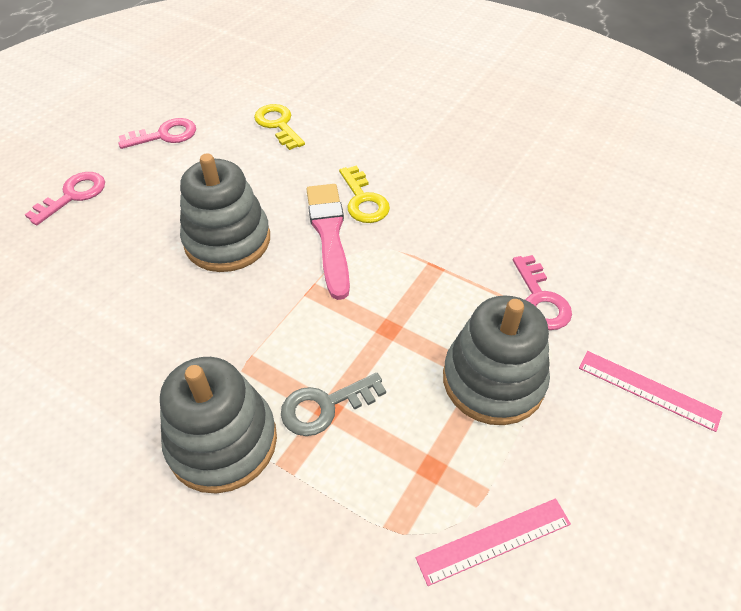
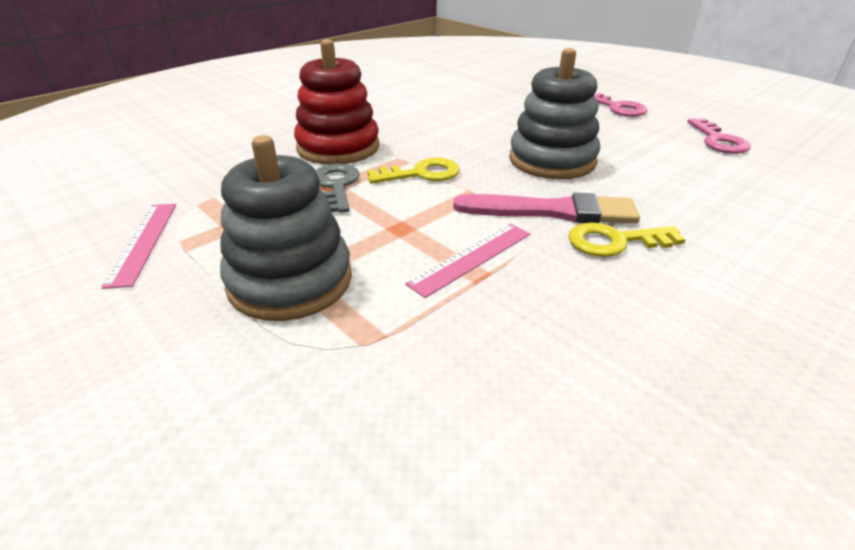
camera: 105 degrees right, 15 degrees down
(222, 441) = (338, 147): grey stacking toy -> red stacking toy
(278, 125) = (768, 200): yellow key -> yellow key (421, 174)
(540, 299) = (382, 359): pink key -> none
(648, 390) = (159, 426): pink ruler -> pink ruler (471, 258)

